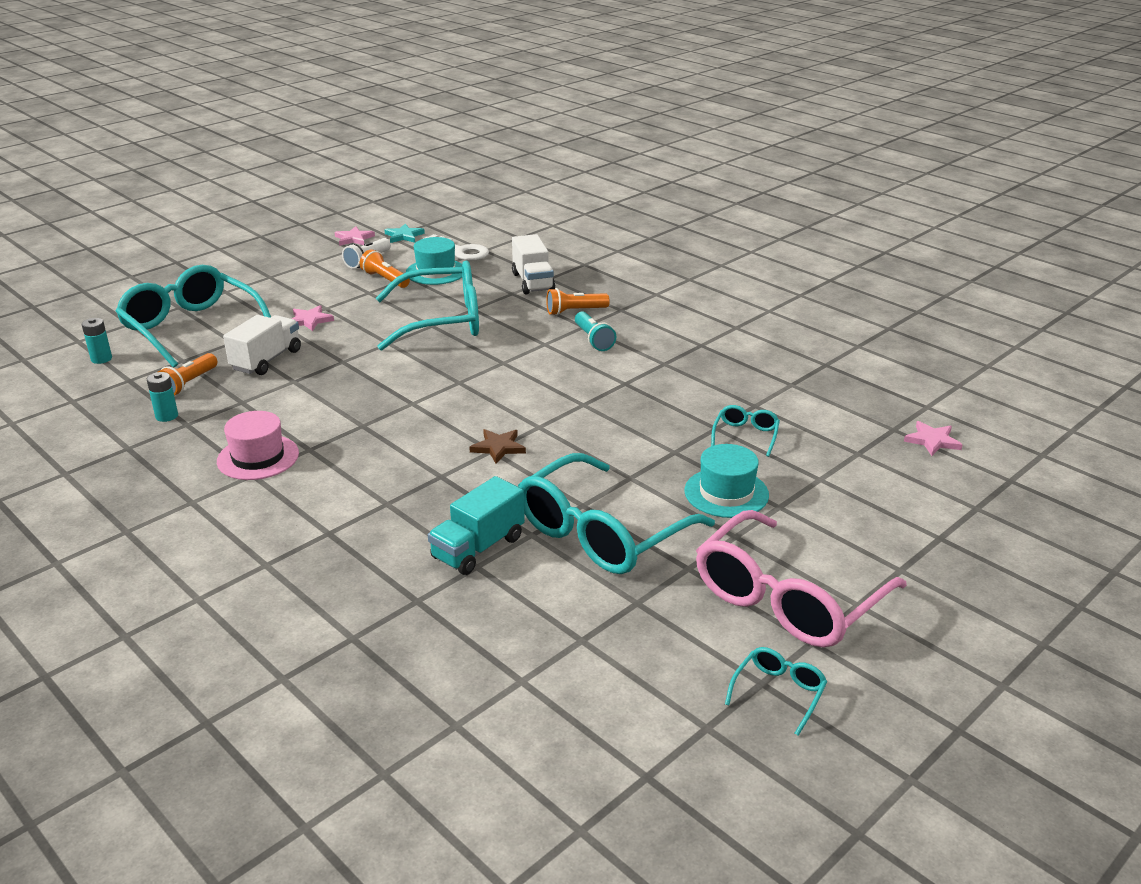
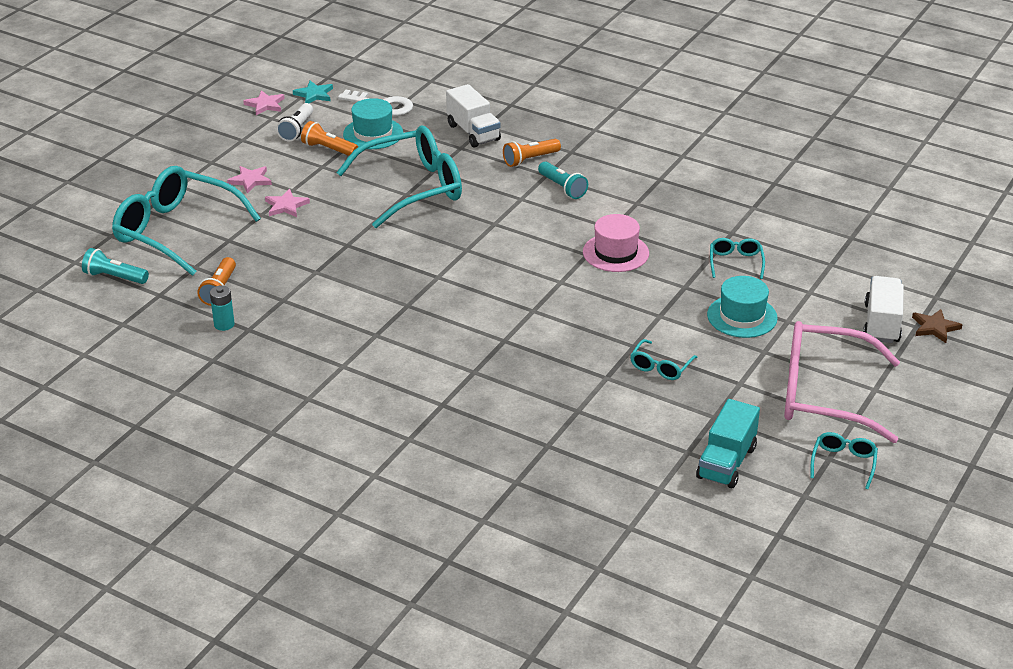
camera: 15 degrees left, 5 degrees up
(101, 359) = (114, 277): turquoise battery -> turquoise flashlight
(258, 457) = (336, 350): pink hat -> pink hat (615, 253)
(266, 360) = (275, 254): white truck -> white truck (881, 323)
(478, 548) = (570, 396): turquoise truck -> turquoise truck (726, 462)
(498, 447) = (537, 307): brown star -> brown star (935, 327)
(601, 533) = (660, 367): turquoise glasses -> turquoise glasses, size x0.43
(787, 599) = (823, 394): pink glasses -> pink glasses turned 75 degrees clockwise
(932, 441) = (885, 243): pink star -> pink star (250, 180)

